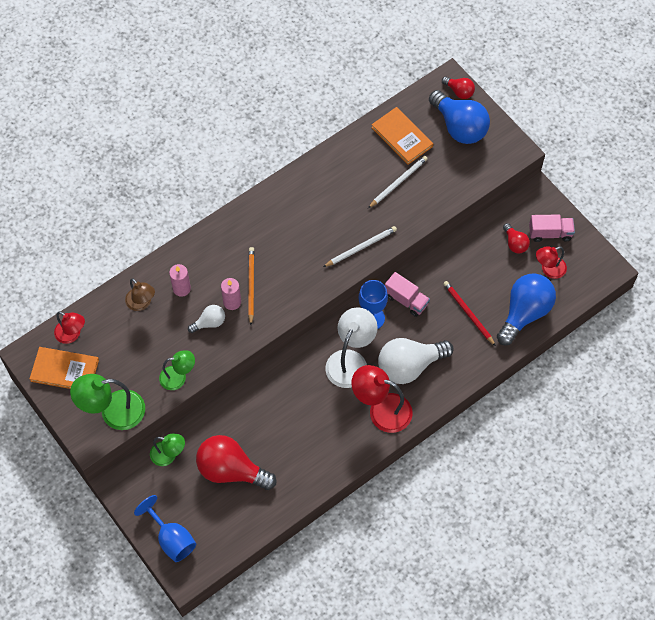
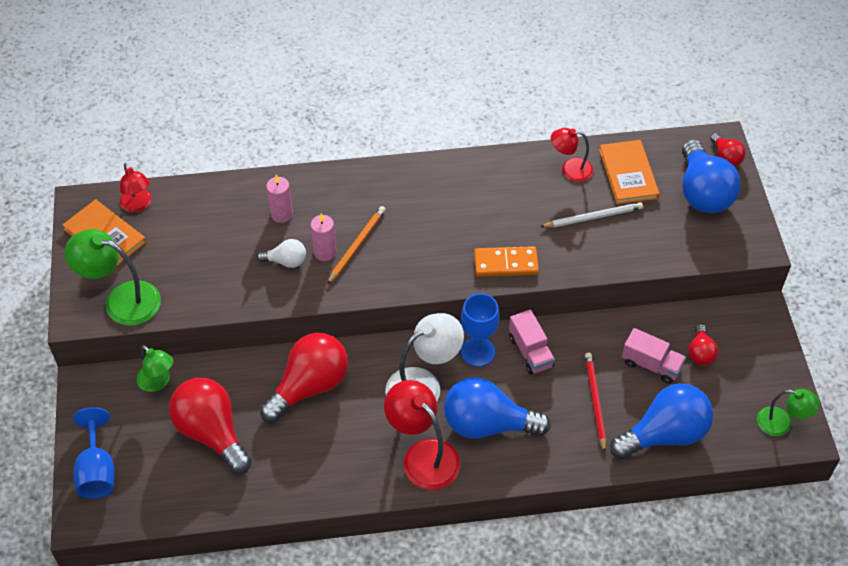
camera: 30 degrees right, 10 degrees down
(141, 303) = (230, 209): brown lamp -> none
(178, 377) = (214, 299): green lamp -> green lamp (781, 424)
(275, 402) = (310, 386): none -> red light bulb
(361, 247) = (506, 264): white pencil -> orange domino
(409, 366) = (487, 424): white light bulb -> blue light bulb
(549, 269) = (725, 401): red lamp -> red lamp (570, 169)
(550, 233) = (751, 362): pink truck -> pink truck (651, 365)

